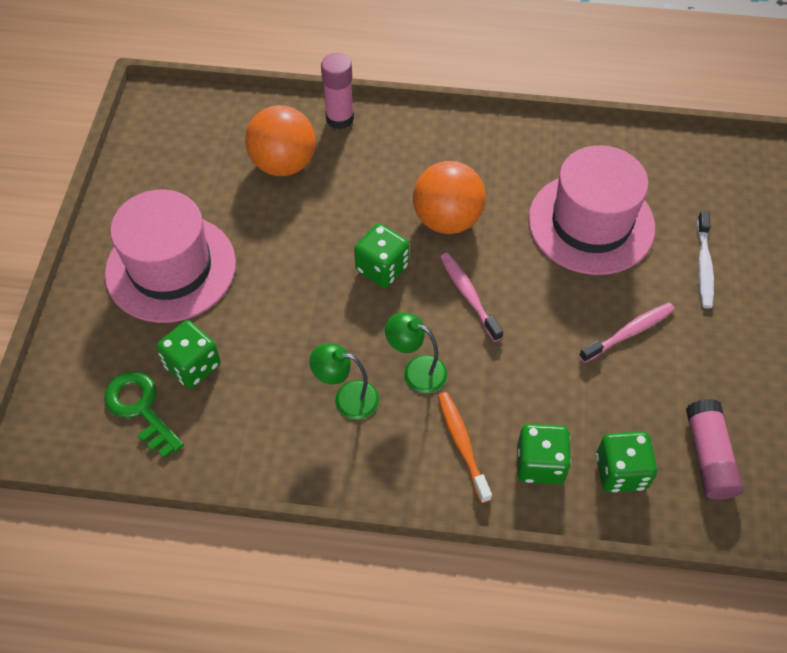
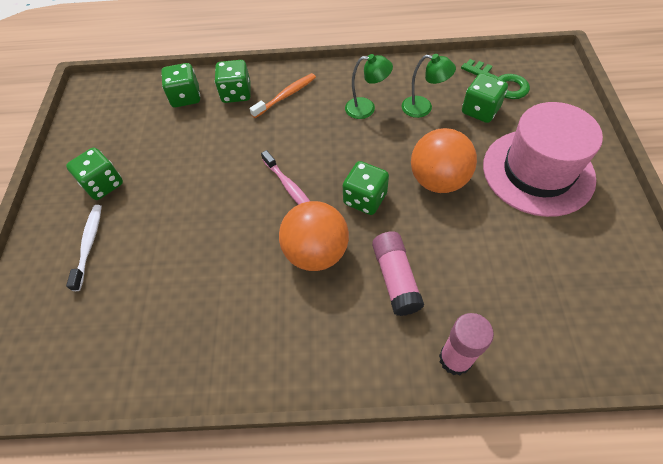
camera: 175 degrees right, 0 degrees up
(284, 164) = (491, 288): orange ball -> orange ball (438, 180)
(416, 371) = (322, 131): green lamp -> green lamp (423, 108)
(462, 444) = (286, 96): orange toothbrush -> orange toothbrush turned 105 degrees counterclockwise
(591, 223) = (182, 270): pink hat -> none
(629, 332) = (165, 180): pink toothbrush -> none
(708, 456) = (128, 113): pink glue stick -> pink glue stick (395, 278)
(710, 339) = (103, 184): none -> green dice

